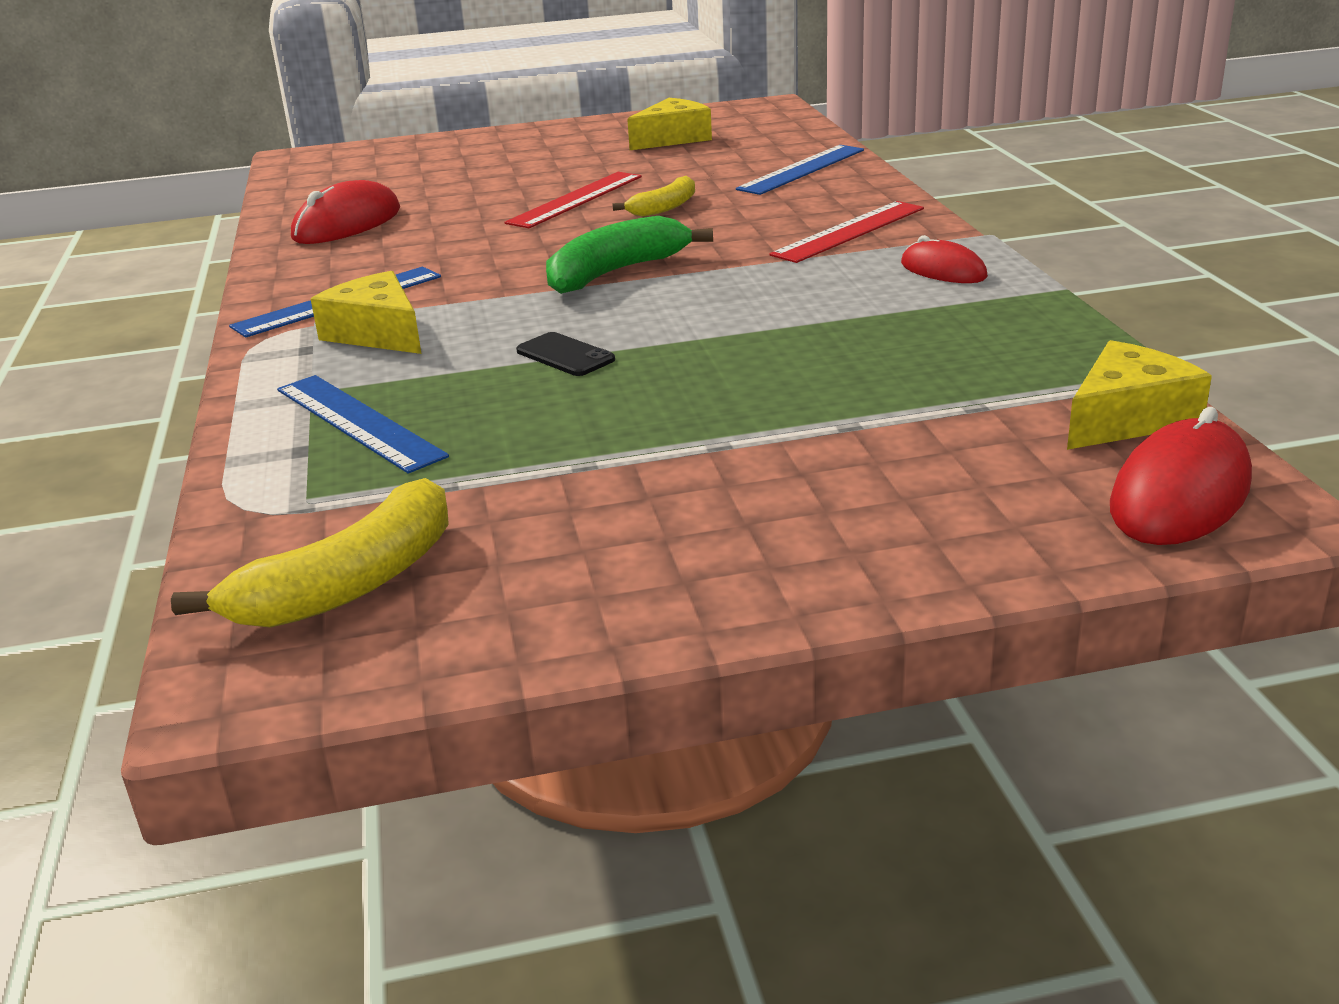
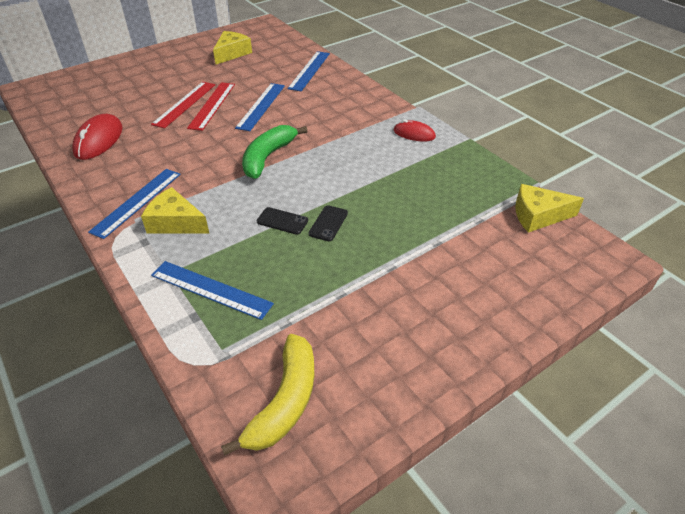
camera: 25 degrees left, 15 degrees up
(650, 370) = (328, 223): none -> black phone
(665, 207) = (261, 106): yellow banana -> blue ruler
(849, 231) = (358, 113): red ruler -> red ruler (185, 104)
(1127, 418) = (538, 216): yellow cheese -> yellow cheese turned 120 degrees counterclockwise
(1180, 494) = (581, 256): red mouse -> none

